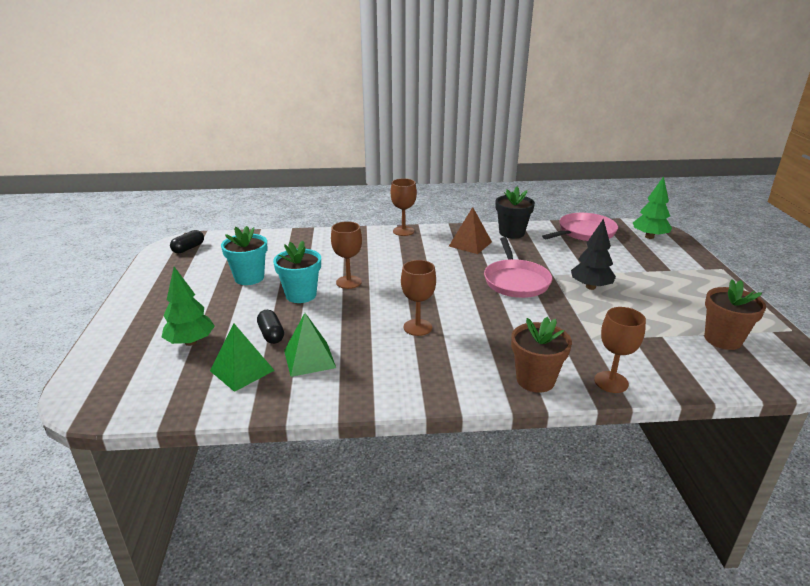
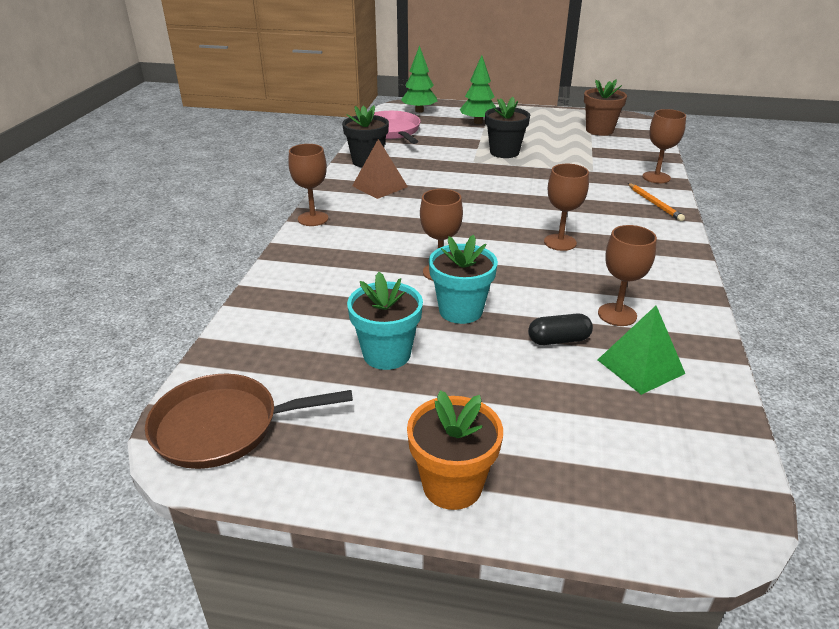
camera: 75 degrees left, 5 degrees up
(137, 310) = (452, 485): none -> orange flower pot
(188, 248) = (222, 427): black capsule -> brown pan
(190, 342) = (568, 414): green tree -> green tree (478, 122)
(309, 359) = (617, 314): green pyramid -> brown goblet
(516, 281) = (480, 180): pink pan -> none
(535, 380) = (654, 204): brown flower pot -> orange pencil
(590, 287) = (504, 152): black tree -> black flower pot

